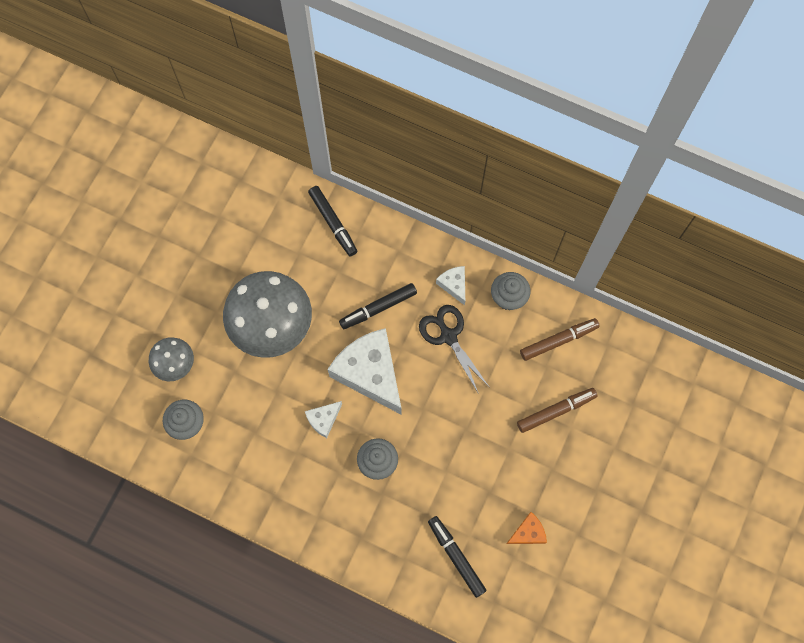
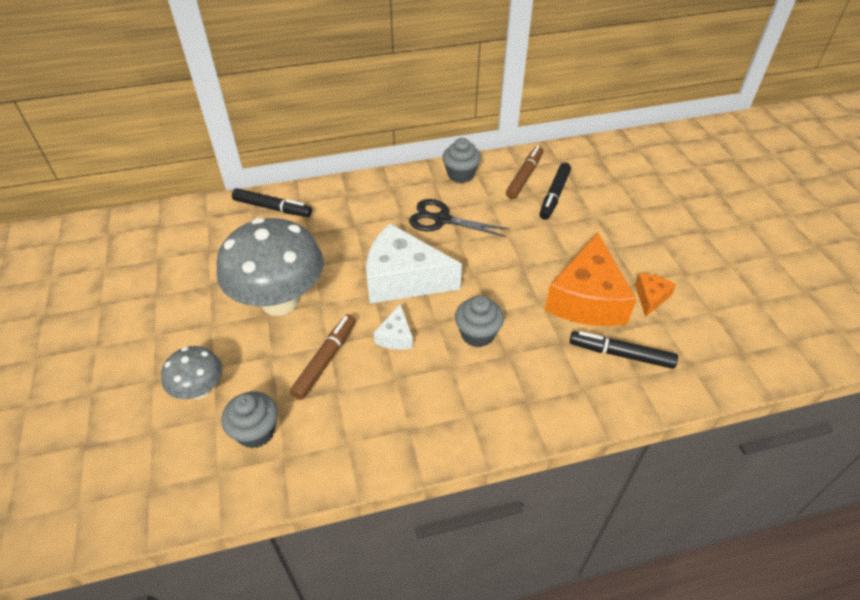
camera: 40 degrees left, 25 degrees down
(378, 308) = (365, 236): black marker -> black marker (554, 195)
(454, 285) = (412, 190): white cheese -> none
(481, 496) = (587, 299): none -> orange cheese
(556, 411) = (573, 214): brown marker -> brown marker (325, 360)

